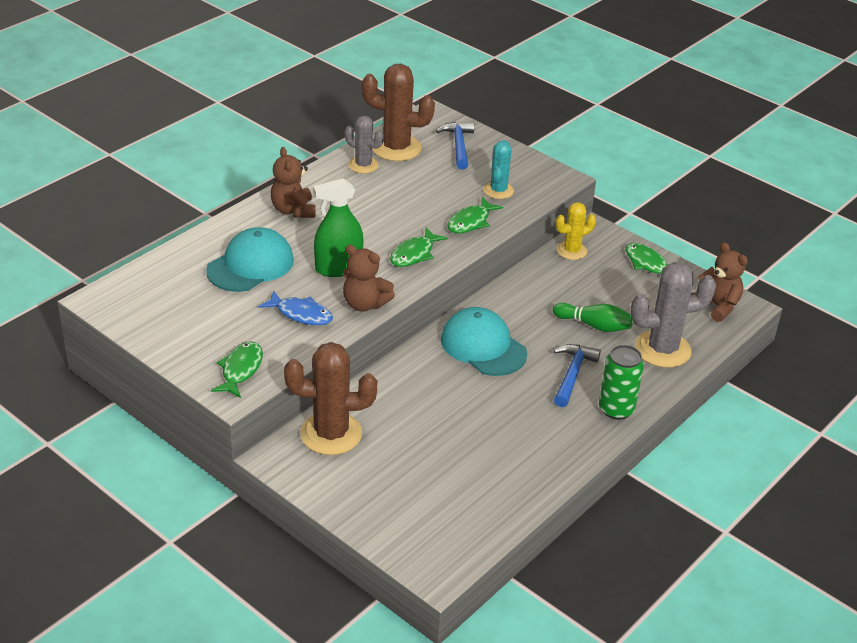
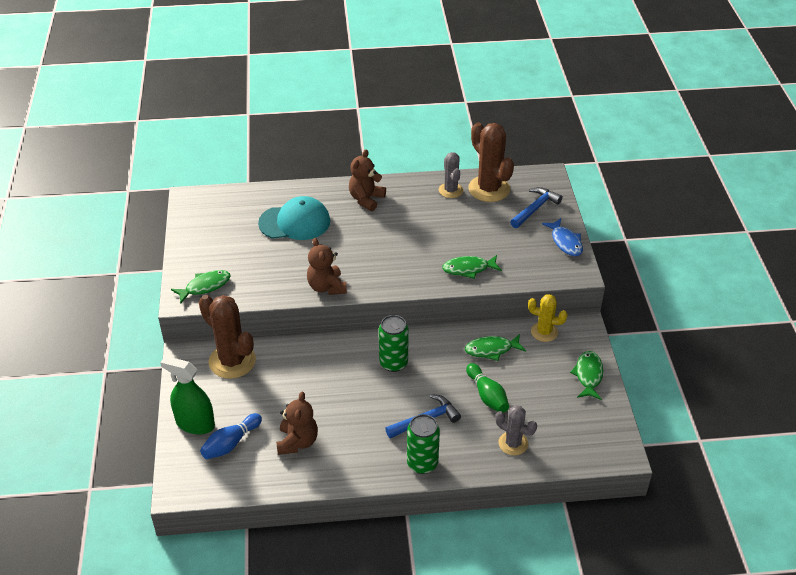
camera: 45 degrees right, 5 degrees up
(301, 314) = (282, 271): blue fish -> blue fish (565, 242)
(338, 268) = (342, 253): green spray bottle -> green spray bottle (195, 423)
(414, 254) = (401, 271): green fish -> green fish (491, 350)
(431, 502) = (231, 443): none -> blue bowling pin
(483, 346) = (393, 363): turquoise cap -> green can
(498, 190) = (519, 256): turquoise cactus -> none
(662, 349) = (513, 443): grey cactus -> grey cactus, size x0.59
(717, 306) = (599, 438): brown teddy bear -> brown teddy bear (297, 442)

